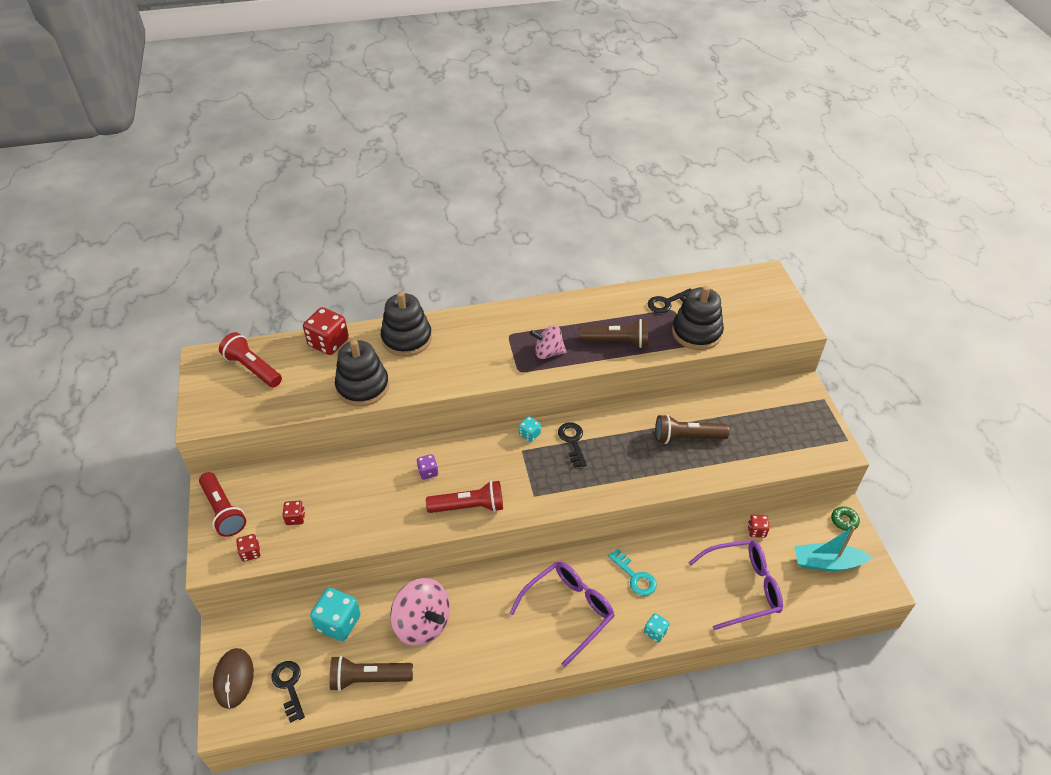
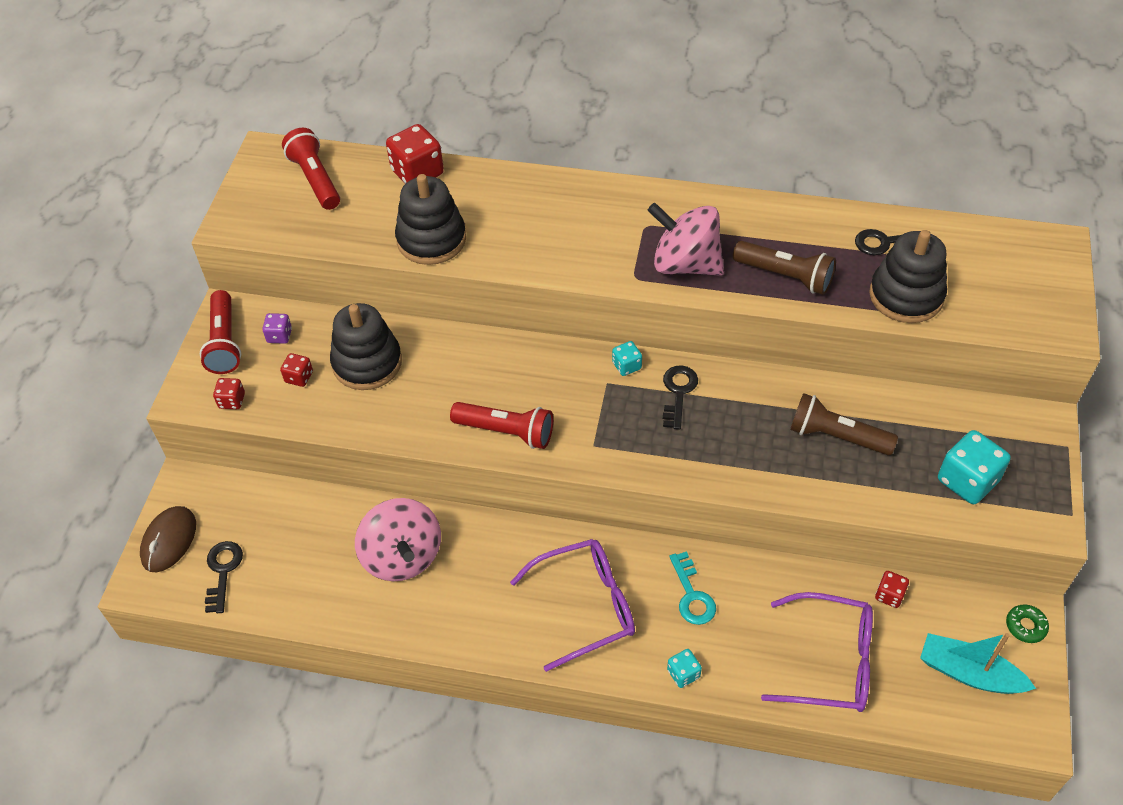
camera: 25 degrees right, 5 degrees up
(338, 623) = (308, 519): turquoise dice -> turquoise dice (967, 481)
(369, 678) = (313, 596): brown flashlight -> none
(407, 338) = (514, 194): black stacking toy -> black stacking toy (367, 363)
(428, 472) = (477, 373): purple dice -> purple dice (279, 336)
(548, 352) = (685, 264): pink spinning top -> pink spinning top, size x1.61

